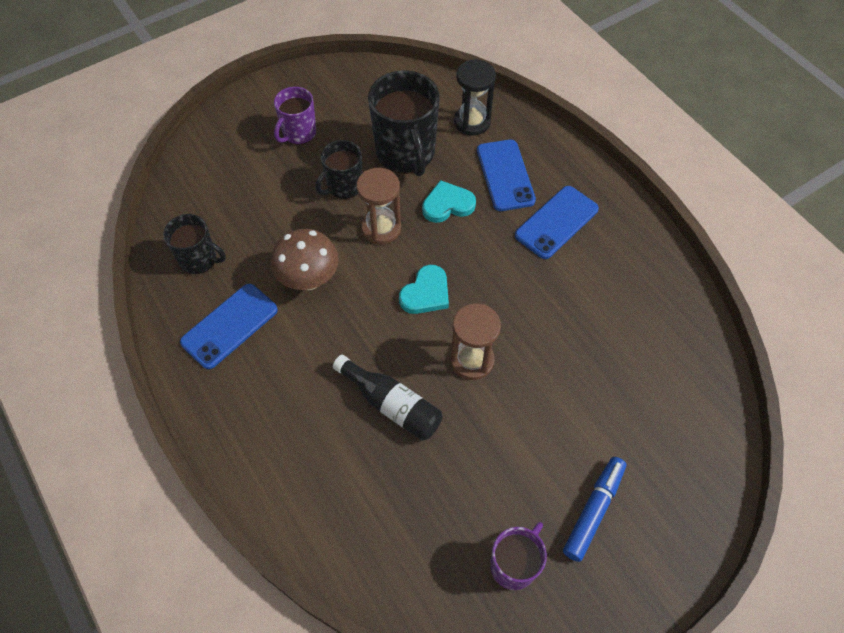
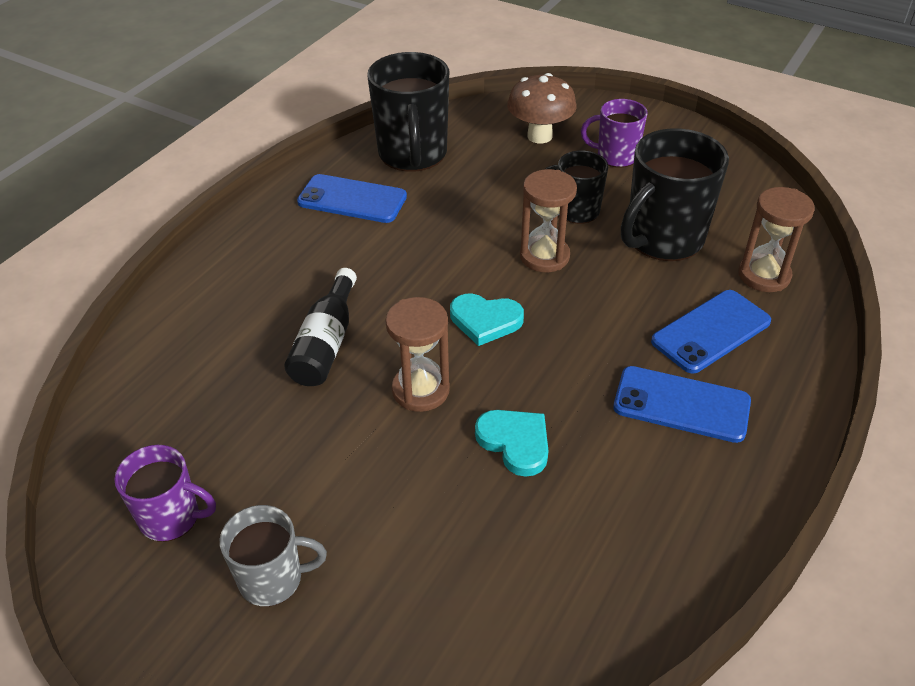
camera: 65 degrees right, 15 degrees down
(199, 260) = (413, 154): black mug -> black mug, size x1.72
(309, 279) = (440, 229): brown mushroom -> brown mushroom (539, 136)
(447, 204) = (621, 296): turquoise heart -> turquoise heart (515, 442)
(472, 122) = (764, 275): black hourglass -> brown hourglass
(593, 510) = (273, 579): blue marker -> grey mug

